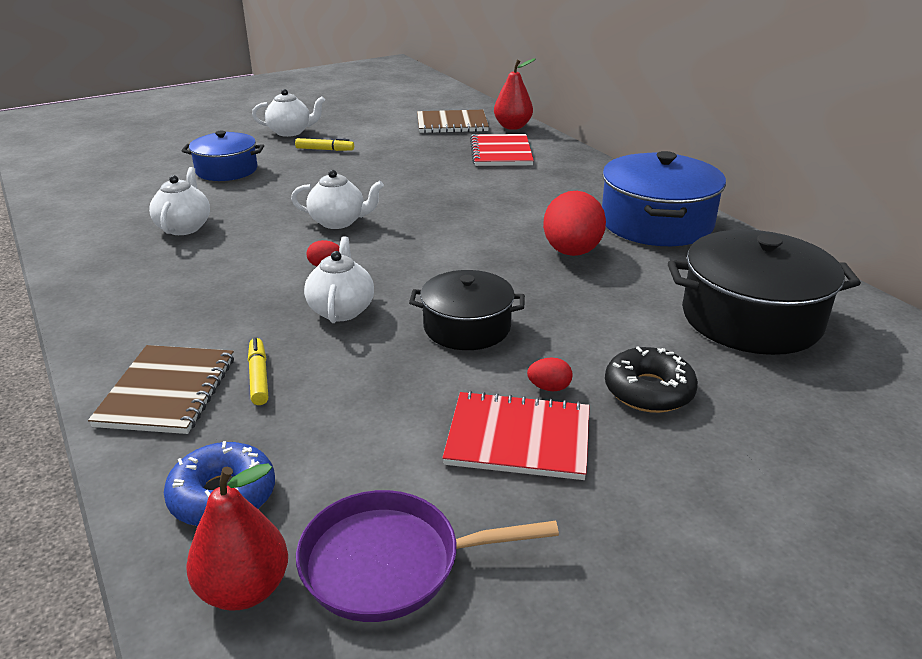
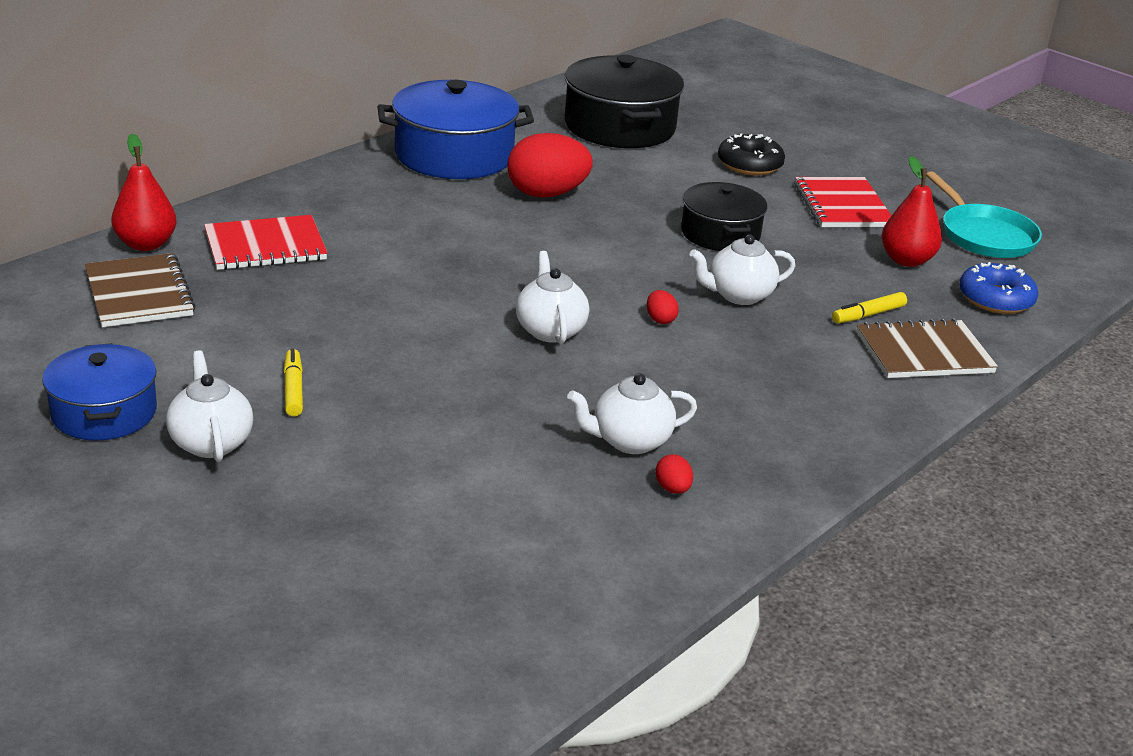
camera: 110 degrees left, 0 degrees up
(226, 170) = (416, 463): blue pot -> blue pot (104, 412)
(244, 589) = (1048, 275): red pear -> red pear (906, 260)
(389, 563) = (984, 236): purple pan -> turquoise pan
(549, 388) = (776, 197): red egg -> red egg (672, 489)

